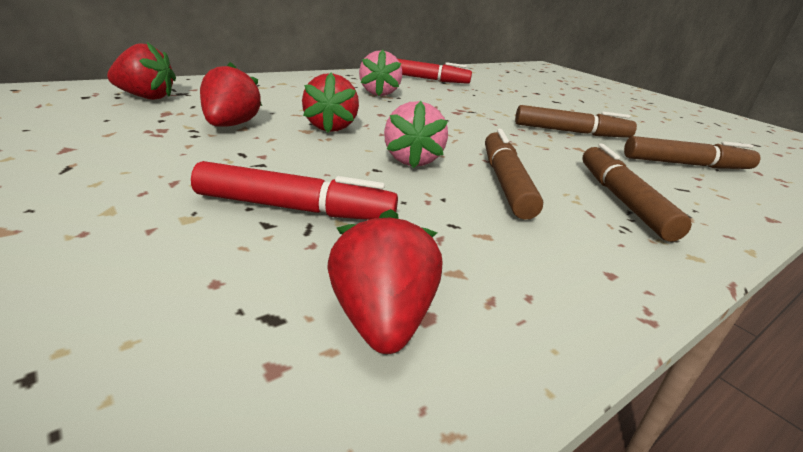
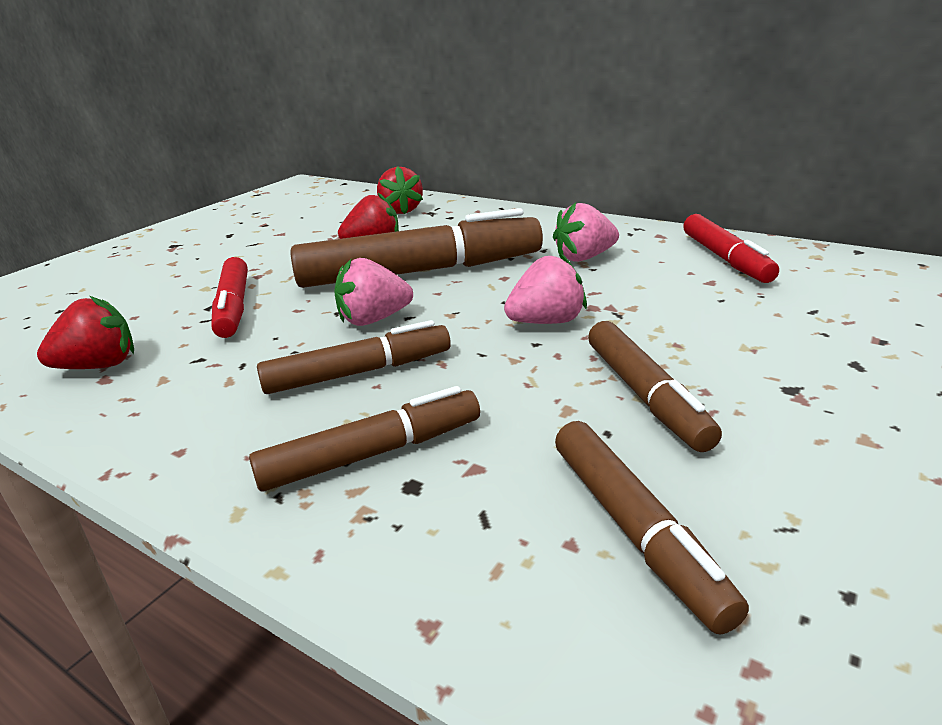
camera: 75 degrees right, 0 degrees up
(330, 127) = (421, 271): red strawberry -> brown marker
(469, 124) = (546, 322): none -> pink strawberry

